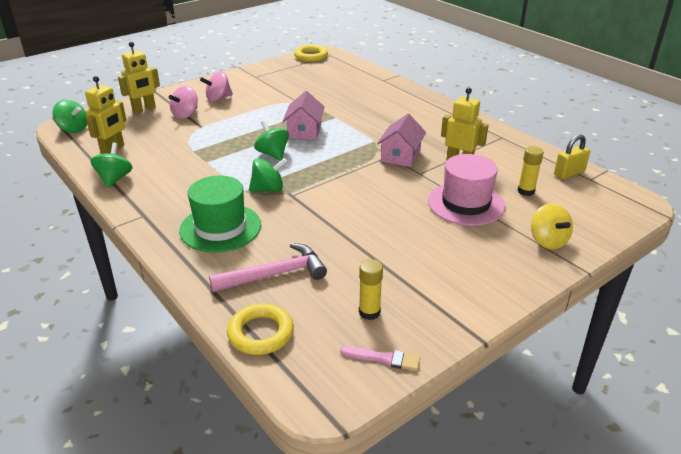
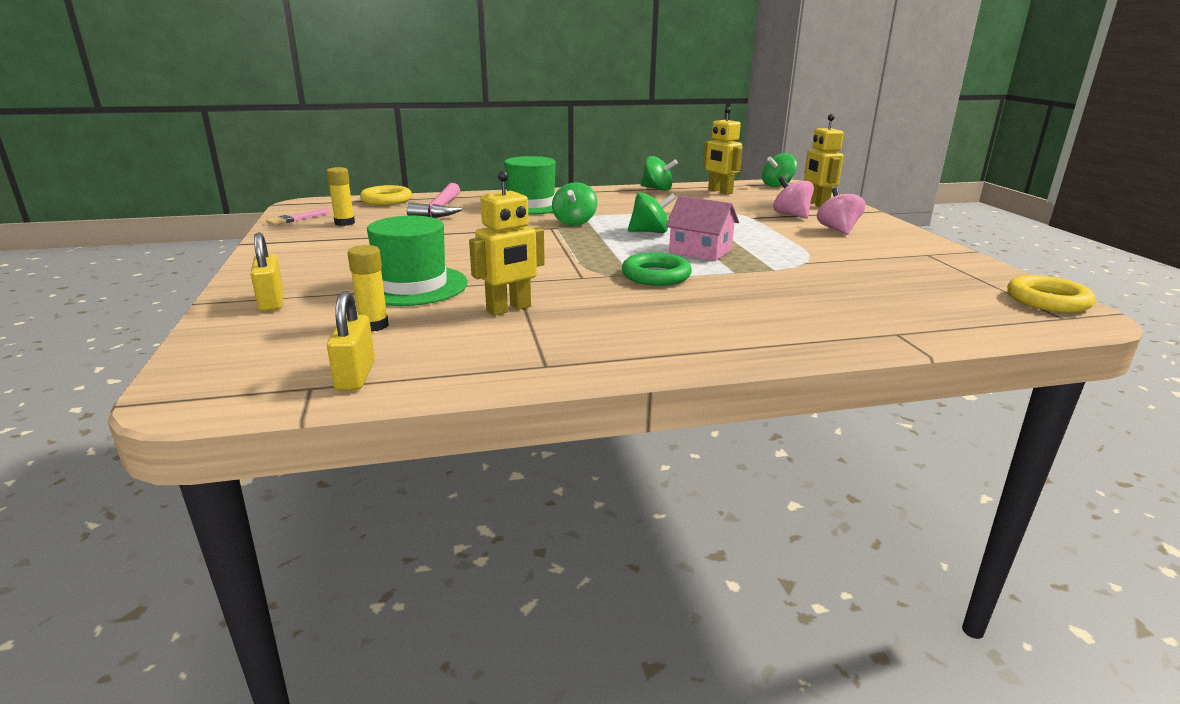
camera: 115 degrees right, 10 degrees down
(364, 135) = (656, 275): none -> green ring
(400, 156) = (573, 282): pink house -> none
(466, 203) = (412, 286): pink hat -> green hat
(548, 241) = (271, 302): yellow spinning top -> yellow padlock

